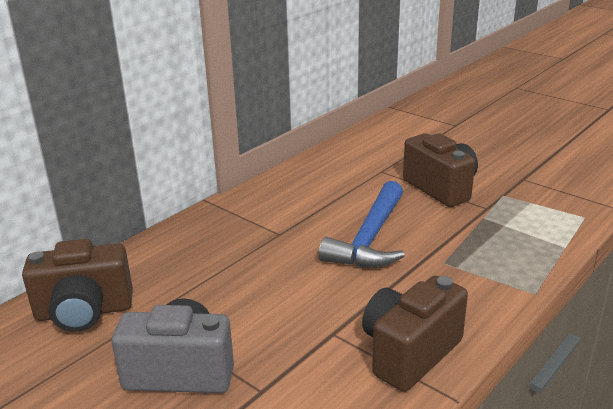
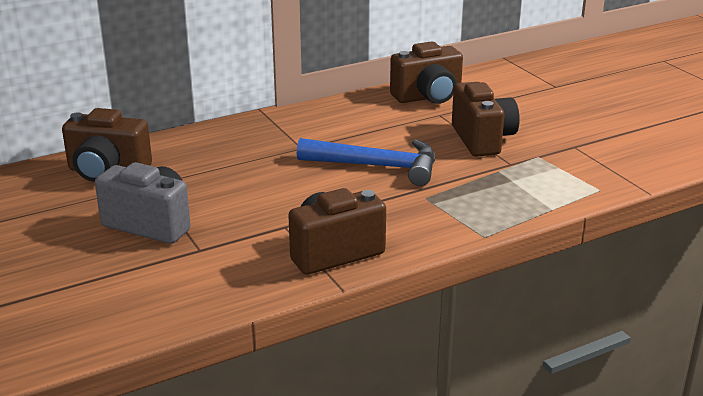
camera: 20 degrees right, 0 degrees up
(357, 156) = (428, 97): none -> brown camera
(370, 238) = (376, 166): blue hammer -> blue hammer turned 120 degrees counterclockwise

